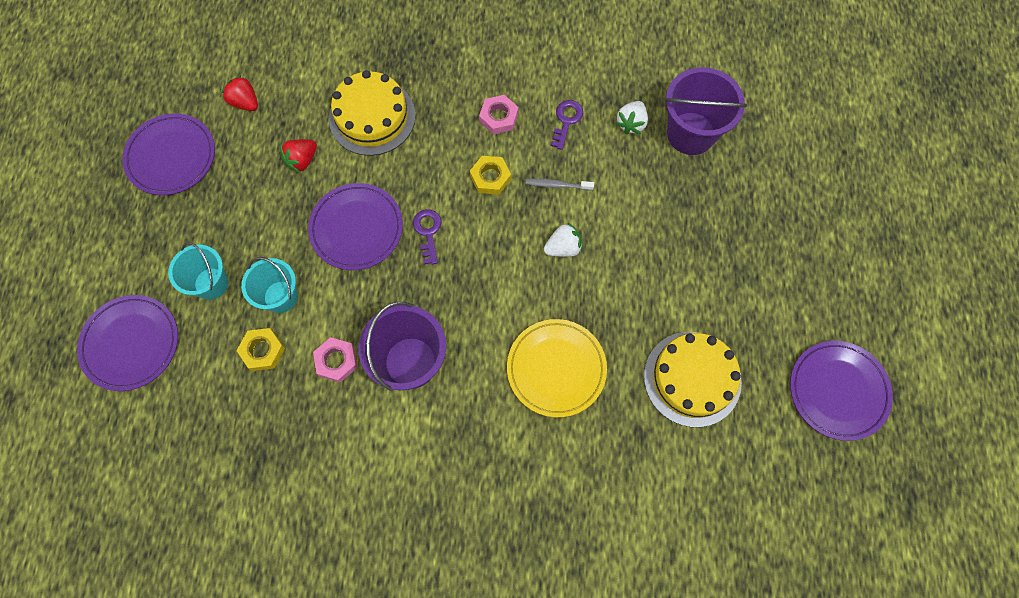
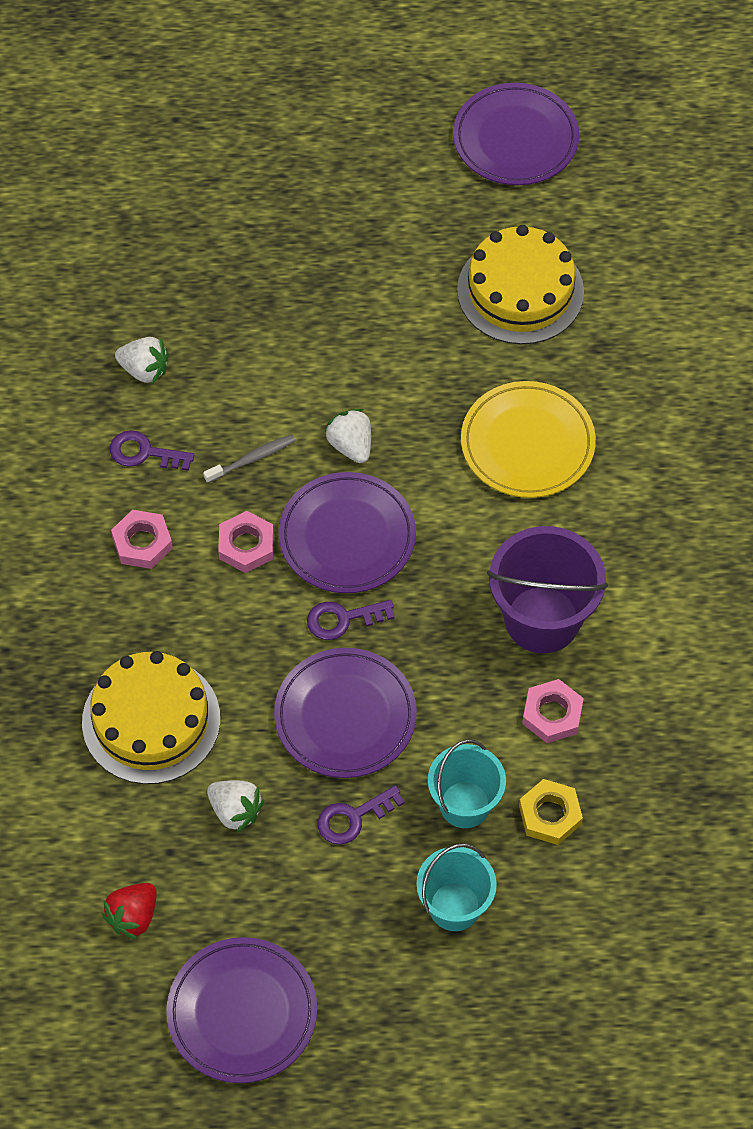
camera: 95 degrees left, 10 degrees down
(131, 344) = (563, 1002): purple plate -> purple plate (347, 536)
(284, 227) = (353, 818): none -> purple key
(302, 160) = (235, 811): red strawberry -> white strawberry
(490, 177) = (246, 545): yellow nut -> pink nut
(557, 185) = (252, 459): grey toothbrush -> grey toothbrush turned 120 degrees counterclockwise
(691, 133) = (157, 296): purple bucket -> none

